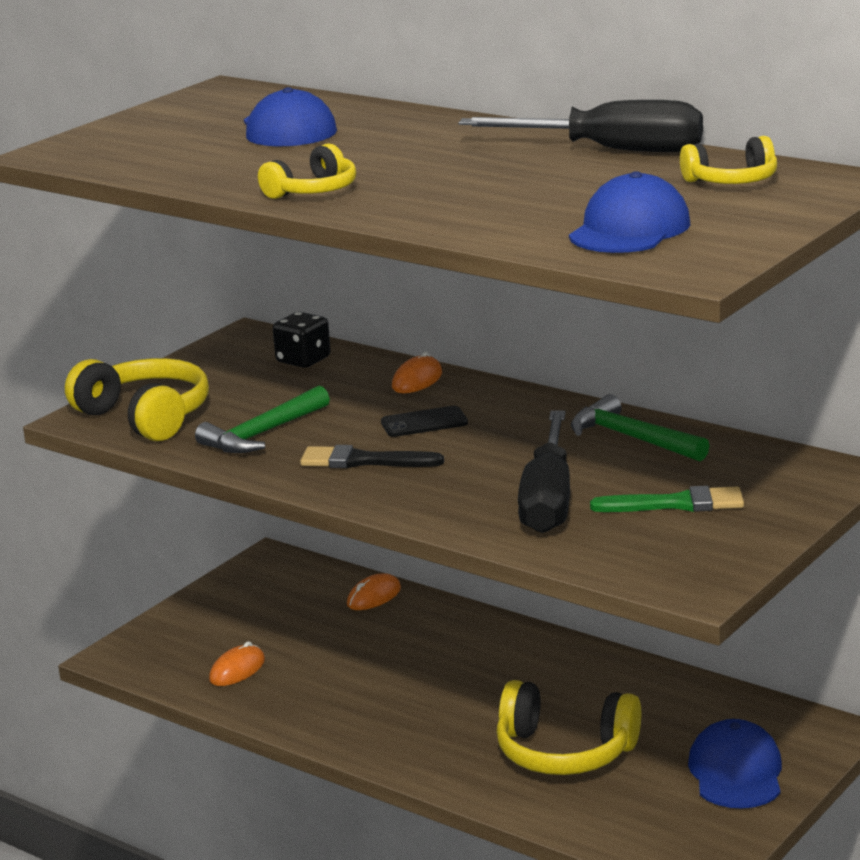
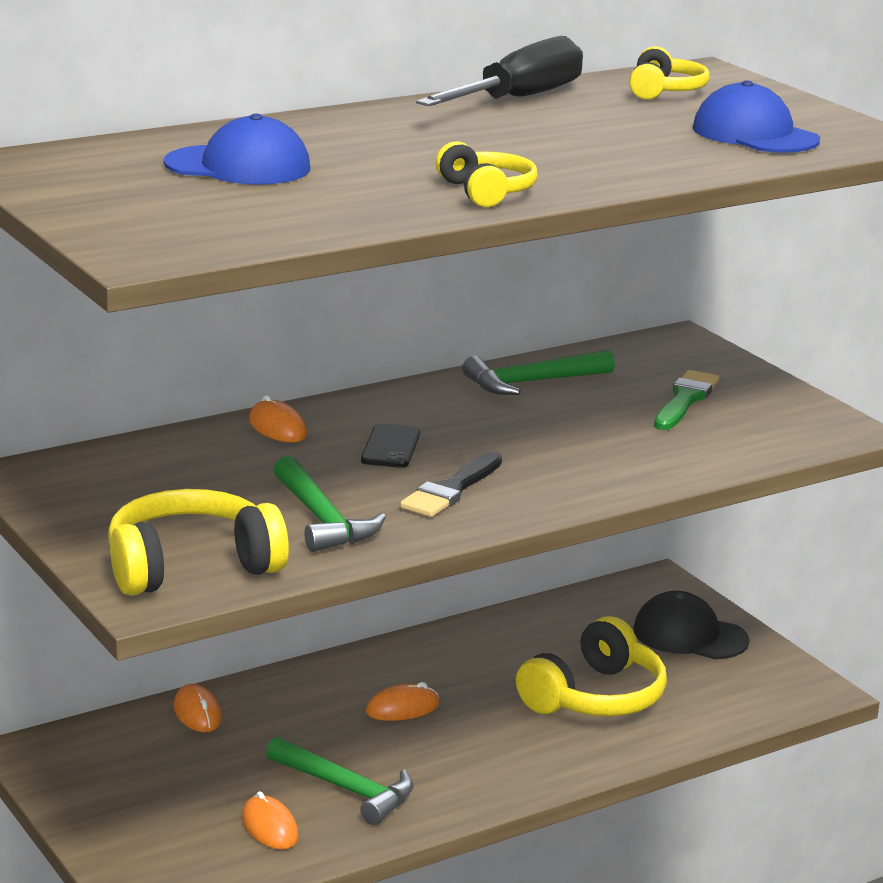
camera: 70 degrees left, 0 degrees up
(303, 360) = (142, 463): black dice -> none
(314, 684) = (347, 789): none -> green hammer
(458, 672) = (402, 708): none -> orange mouse
(548, 499) = (626, 439): black screwdriver -> none
(736, 772) = (690, 635): blue cap -> black cap

